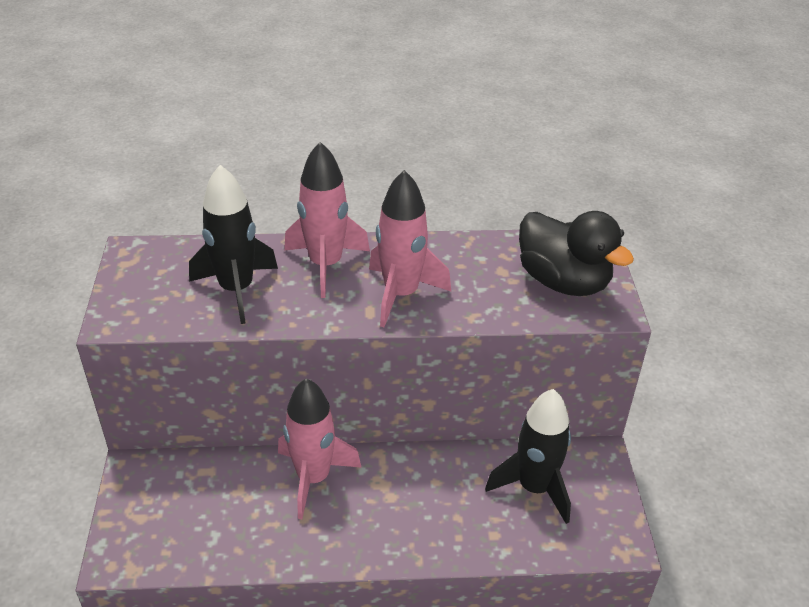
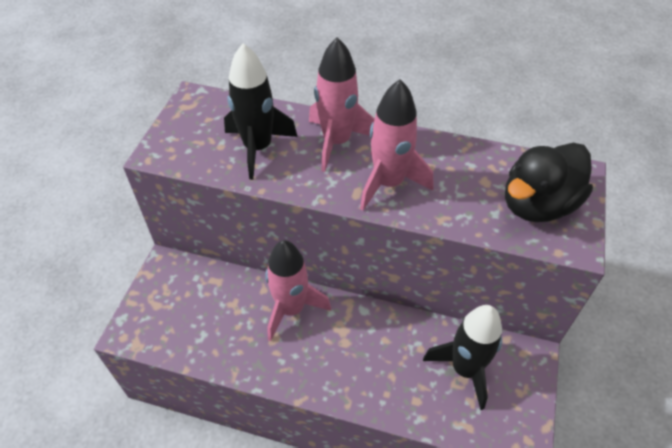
camera: 20 degrees right, 10 degrees up
(563, 281) = (537, 204): black duck -> black duck turned 75 degrees clockwise

